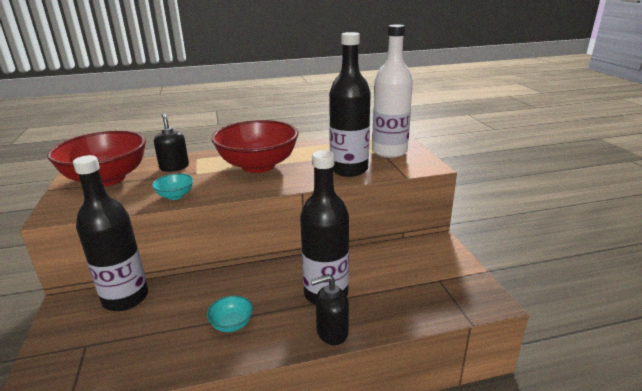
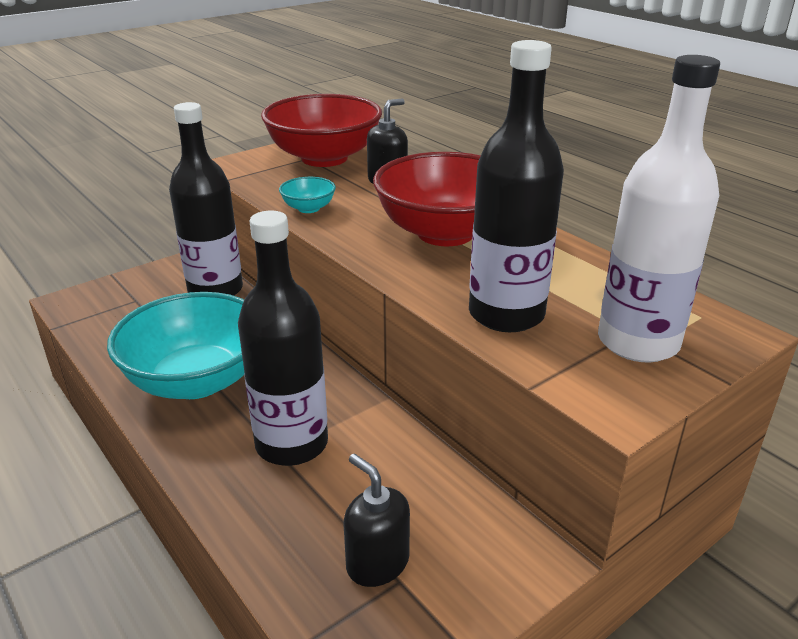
camera: 65 degrees right, 5 degrees up
(232, 324) = (196, 380): turquoise bowl -> turquoise bowl, size x2.42
(332, 332) = (209, 474): black soap dispenser -> black soap dispenser (377, 563)

